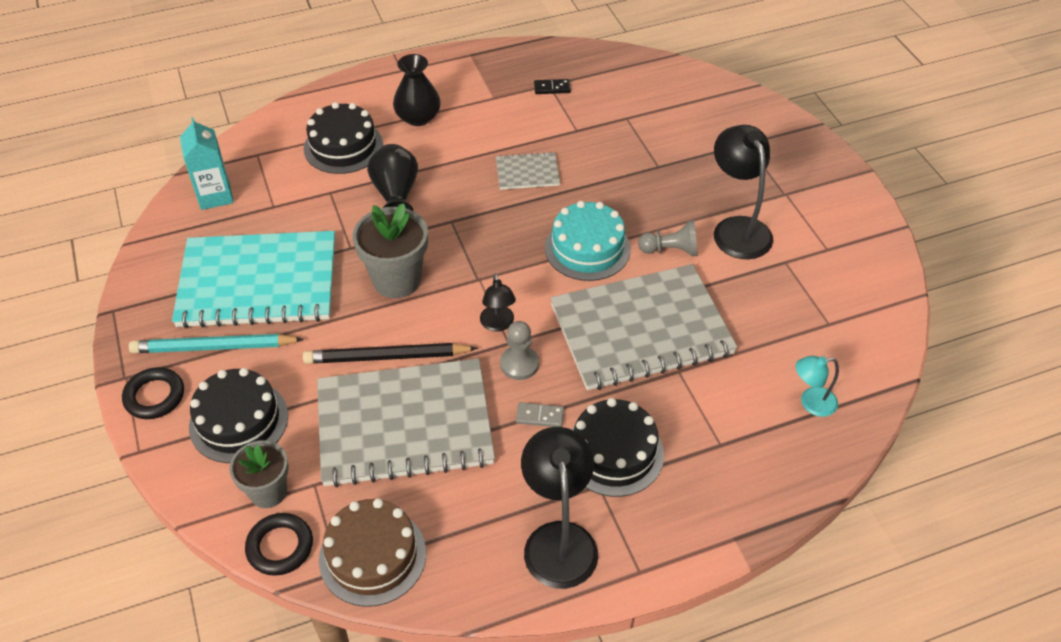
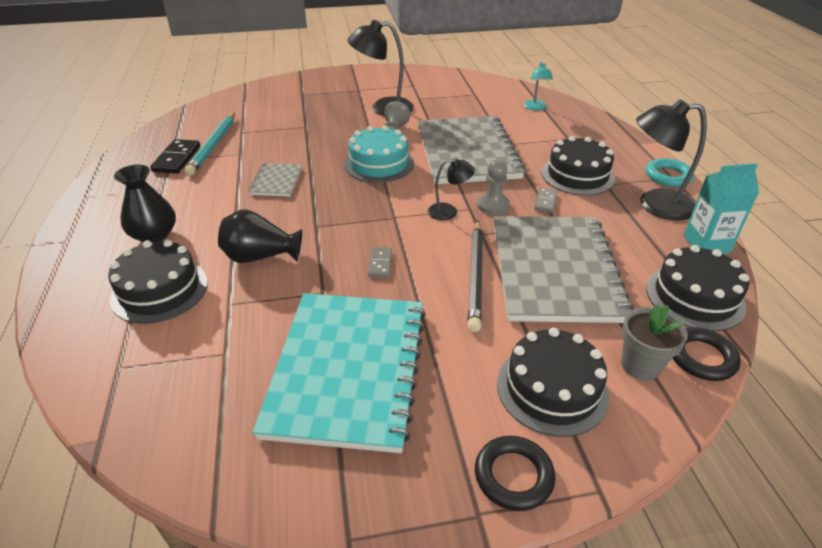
camera: 80 degrees left, 10 degrees down
(214, 347) = (441, 413): turquoise pencil -> turquoise pencil (213, 146)
(215, 196) = (171, 413): turquoise carton -> turquoise carton (706, 244)
(372, 556) = (694, 297): brown cake -> black cake
(397, 280) = (380, 263): grey flower pot -> grey domino
(552, 88) = (177, 159): black domino -> black domino, size x1.70
(641, 566) = (668, 176): none -> turquoise ring

